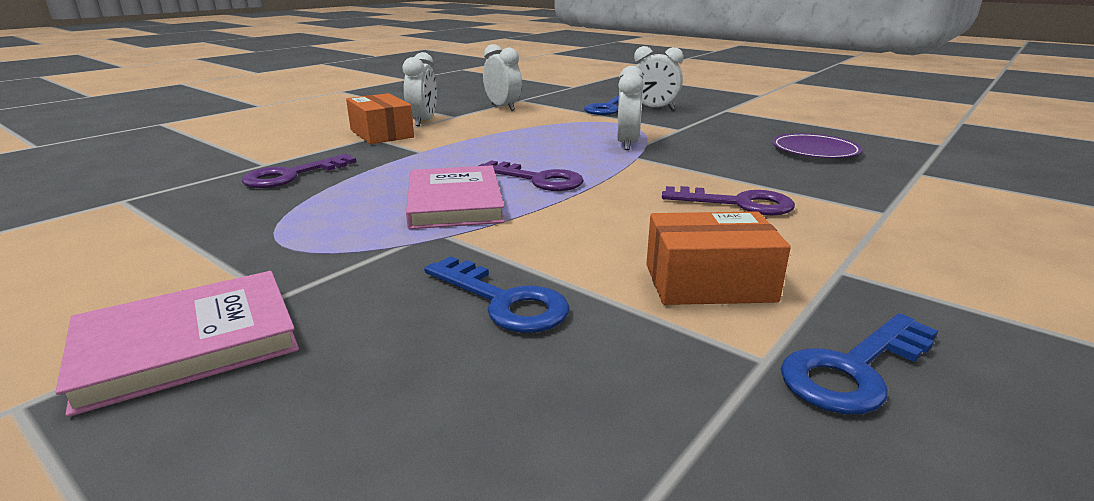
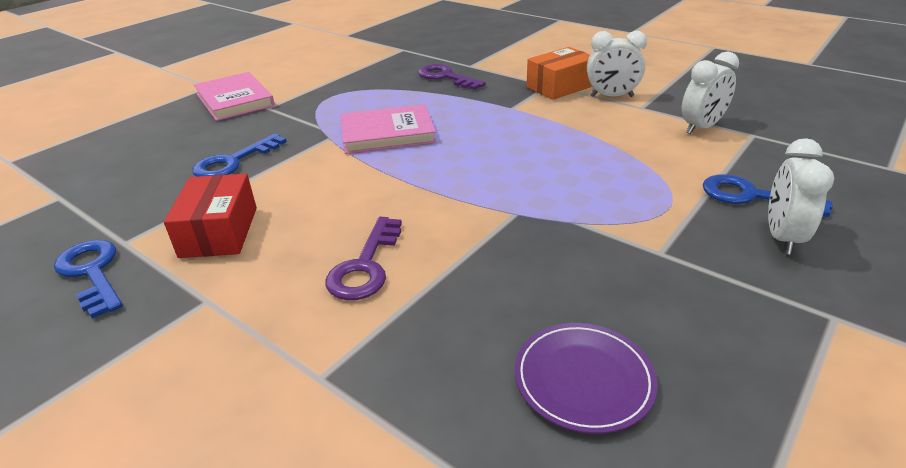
camera: 90 degrees right, 10 degrees up
(538, 179) = (438, 161): purple key -> none
(627, 144) = (566, 208): white clock -> none
(709, 283) = (219, 232): orange box -> red box

